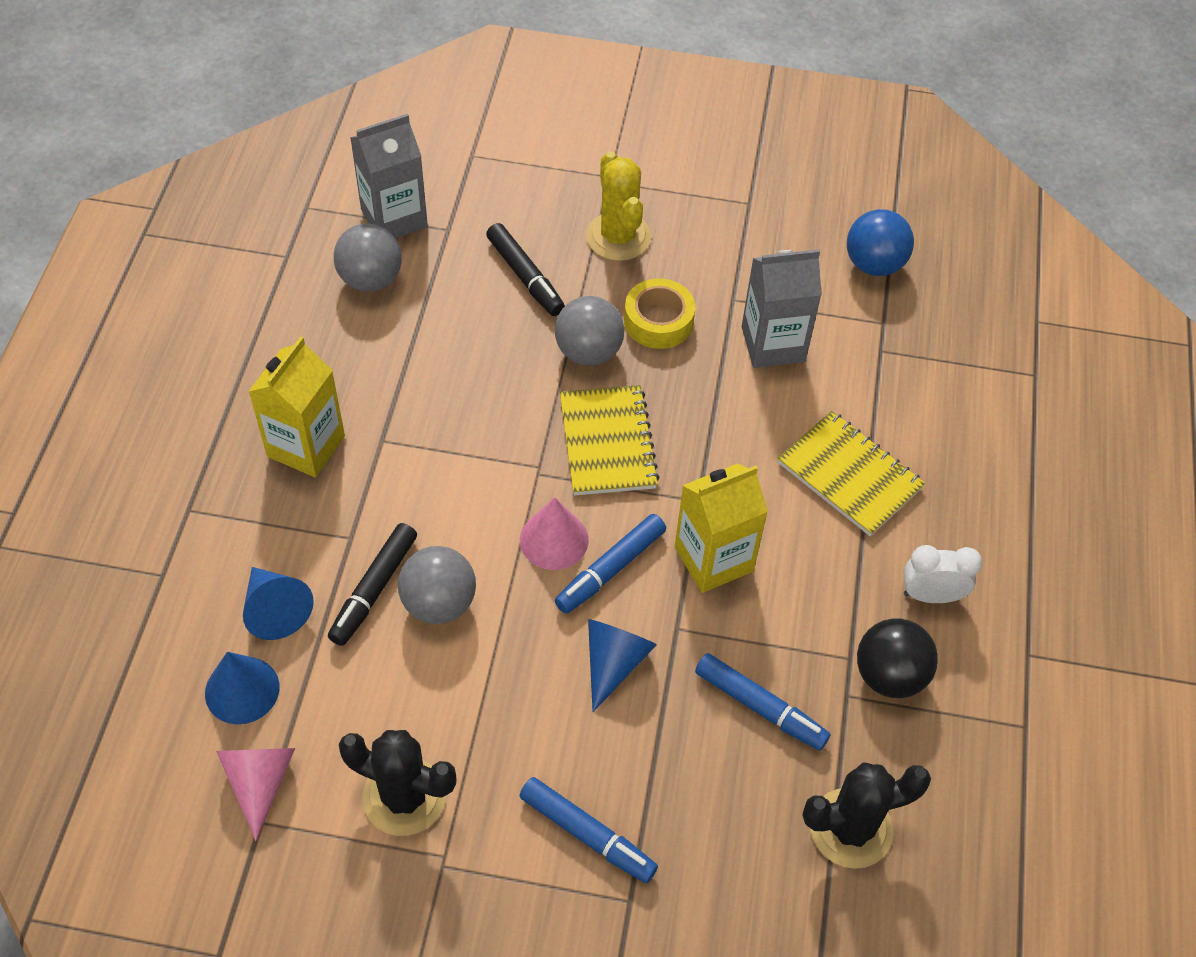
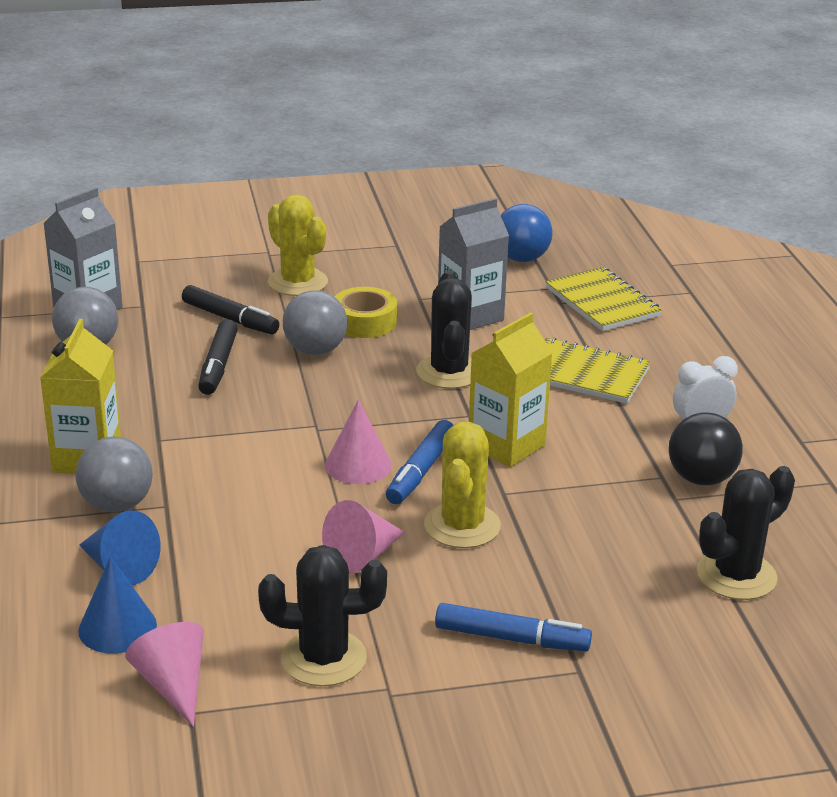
camera: 20 degrees left, 25 degrees down
(374, 589) = (209, 532): black marker -> black marker (218, 365)
(439, 603) = (277, 527): grey ball -> grey ball (117, 505)
(500, 672) = (362, 556): none -> pink cone
(607, 442) = (367, 398): yellow notebook -> yellow notebook (602, 302)
(614, 662) = (462, 526): blue cone -> yellow cactus
(708, 428) = (449, 372): none -> black cactus
(760, 706) = (607, 522): blue marker -> none

